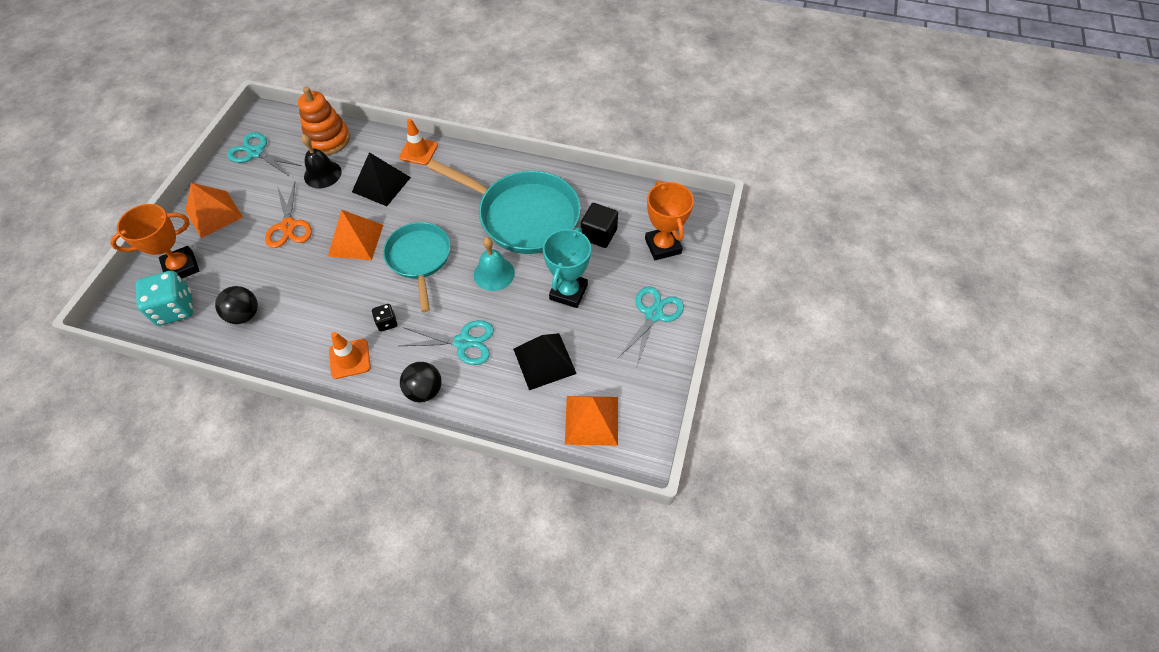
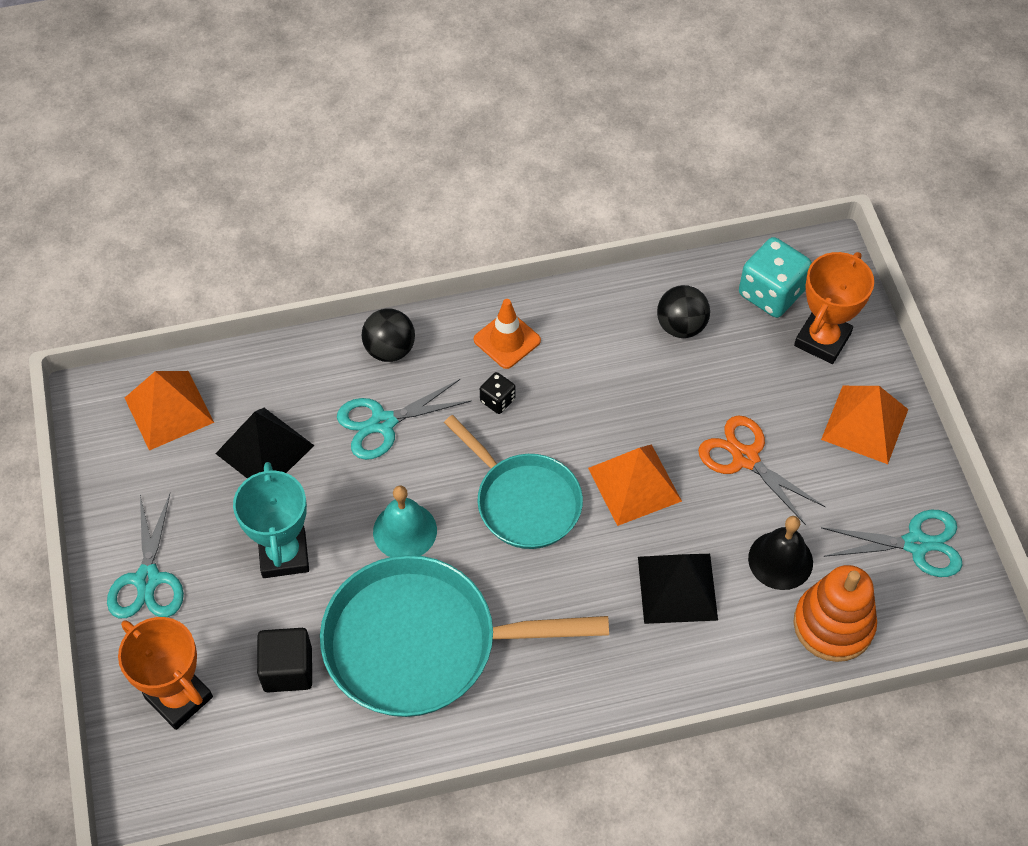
camera: 150 degrees right, 0 degrees up
(418, 151) = (672, 678): orange traffic cone -> none

